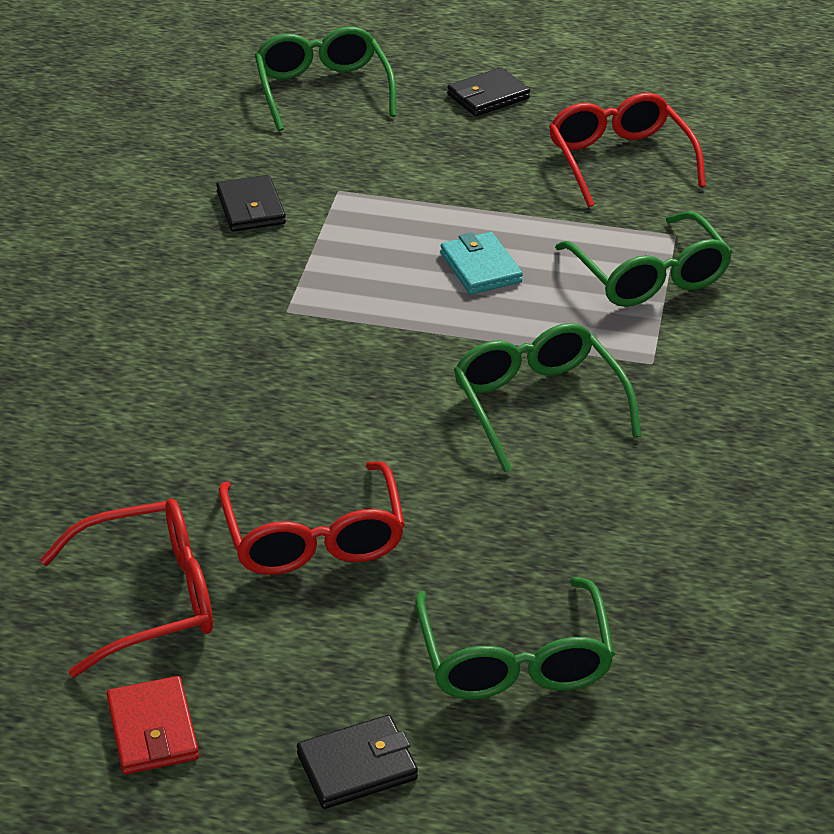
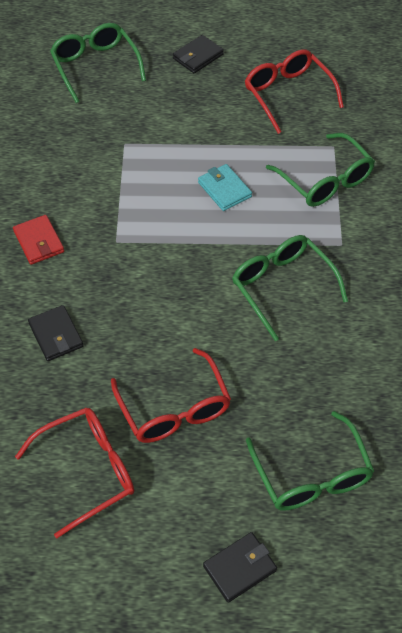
camera: 10 degrees left, 15 degrees up
(152, 730) = (114, 566): red wallet -> red wallet (39, 242)
(251, 208) = (74, 166): black wallet -> black wallet (56, 335)

